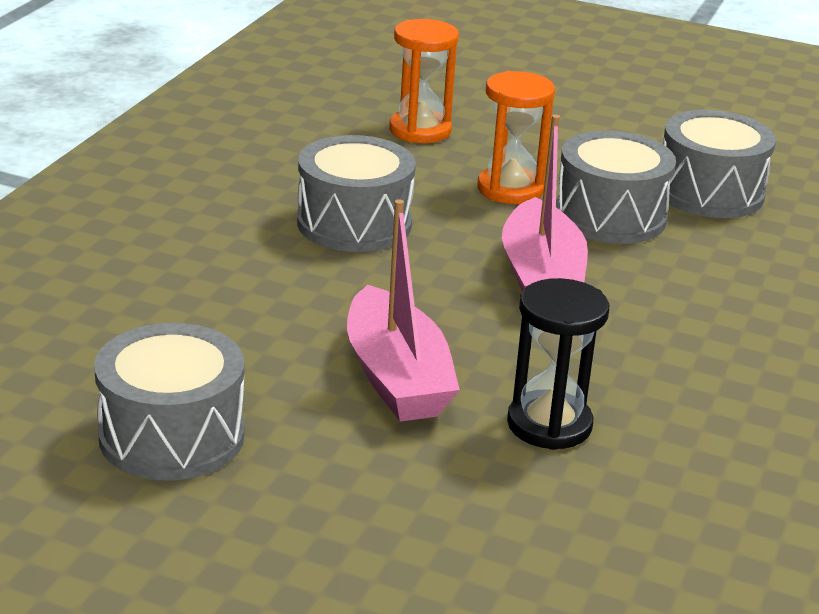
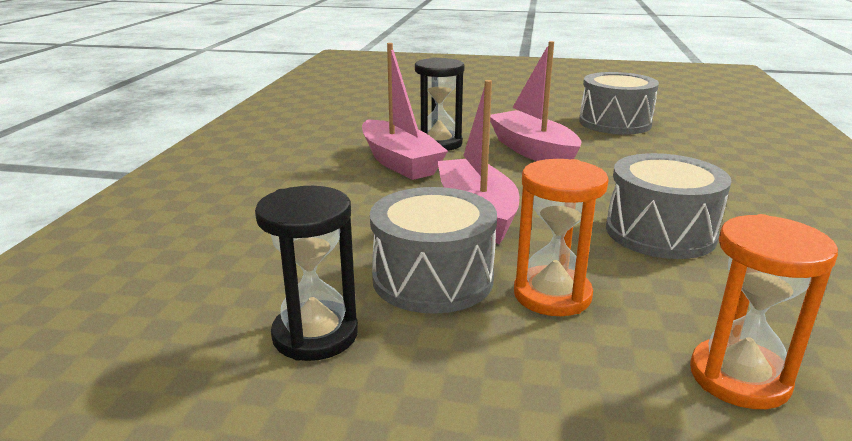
camera: 170 degrees right, 5 degrees down
(625, 384) = (399, 162): none -> pink boat
(709, 192) = (315, 334): grey drum -> black hourglass

